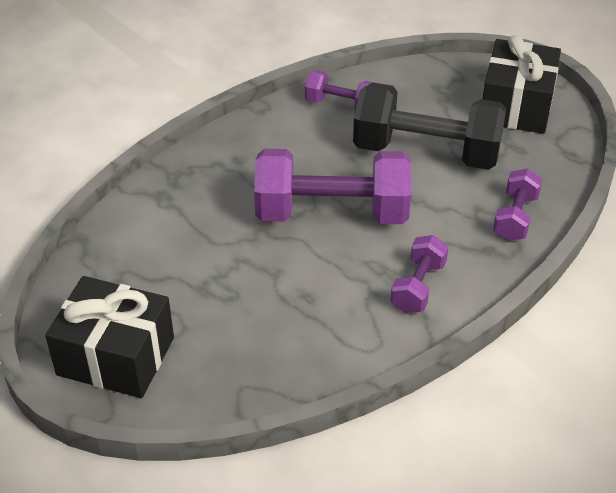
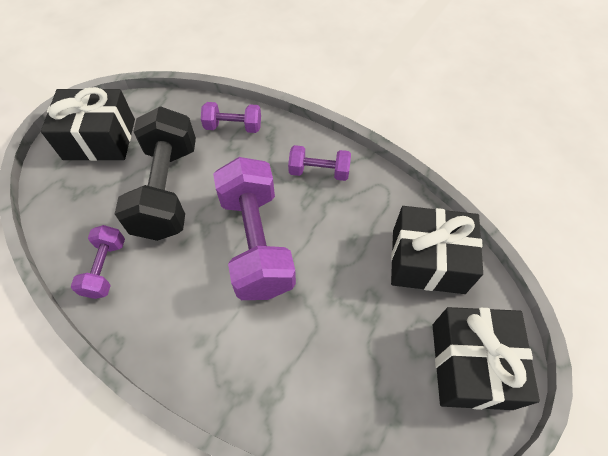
camera: 105 degrees left, 15 degrees up
(251, 359) = (427, 261): none -> black gift

